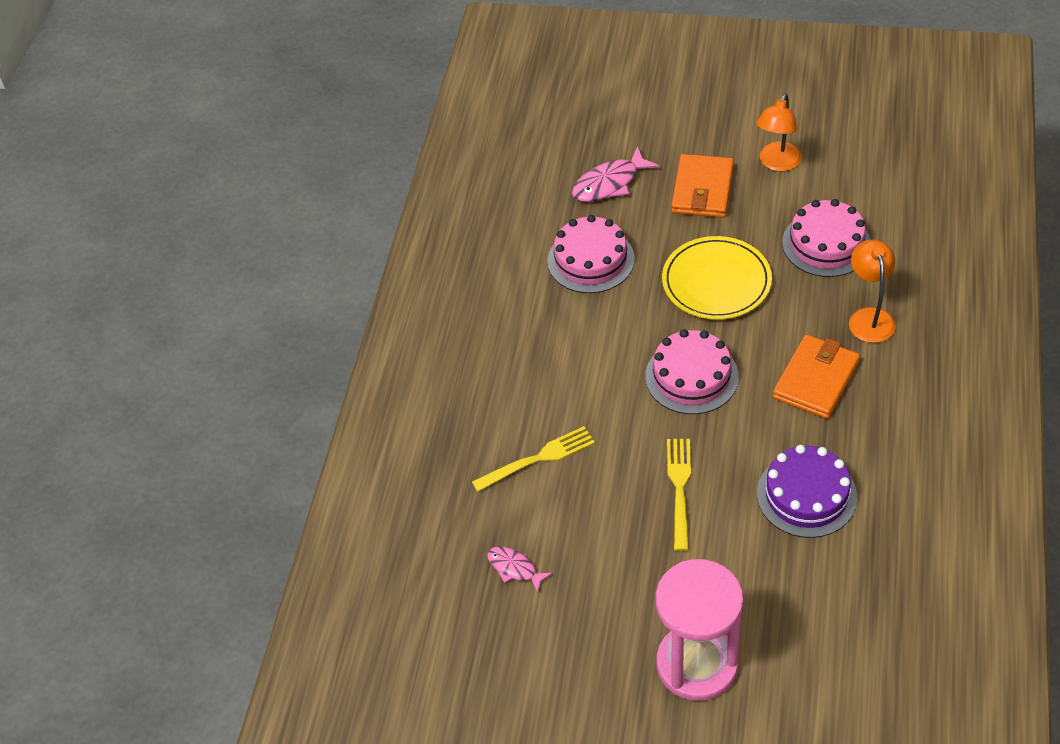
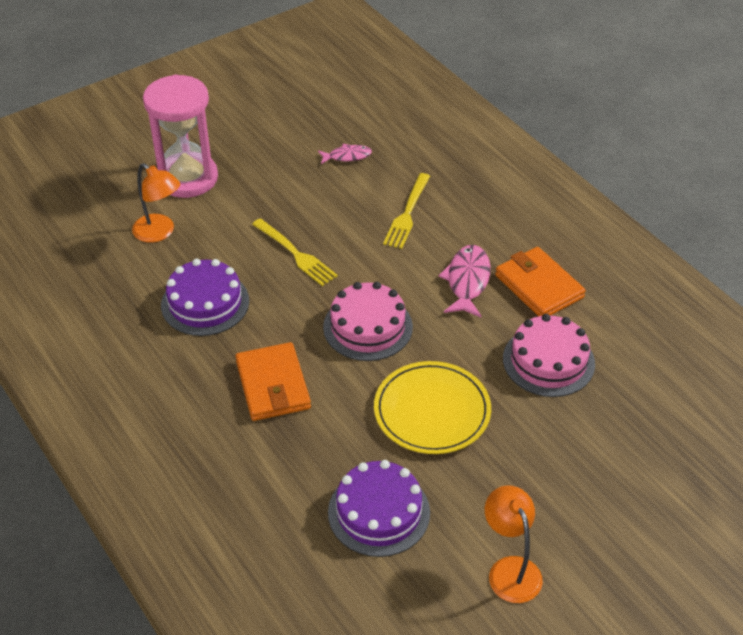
camera: 130 degrees right, 5 degrees down
(609, 183) = (623, 437): pink fish -> pink fish (467, 281)
(702, 189) = (542, 489): orange wallet -> orange wallet (539, 286)
(826, 244) = (379, 512): pink cake -> purple cake
(869, 317) = (277, 466): orange lamp -> orange lamp (159, 233)

